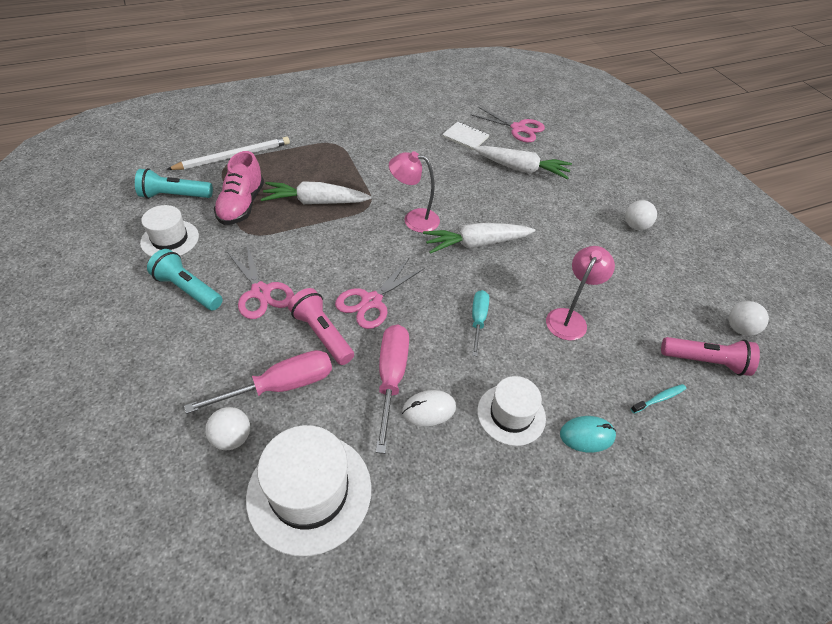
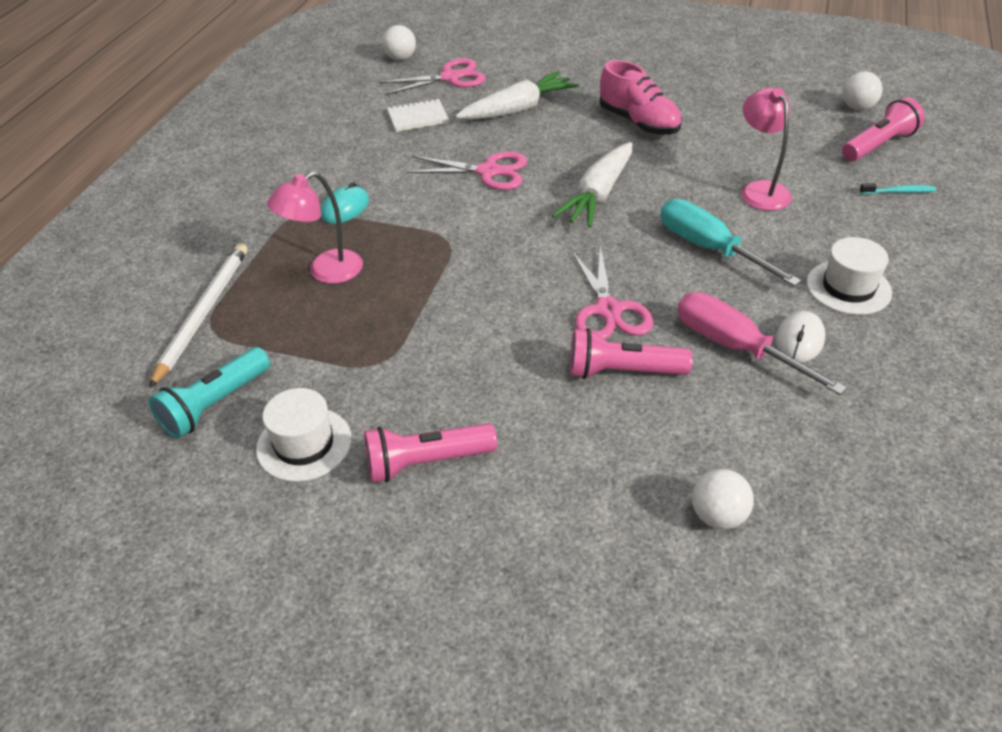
camera: 45 degrees left, 5 degrees down
(188, 289) = (426, 462): turquoise flashlight -> pink flashlight
(242, 205) = (317, 346): pink shoe -> pink shoe (639, 122)
(261, 292) = (502, 395): pink scissors -> pink scissors (489, 171)
(282, 386) = (673, 439): pink screwdriver -> none
(309, 492) = (841, 480): white hat -> none
(315, 202) = (389, 280): white carrot -> none
(414, 219) = (510, 218): pink lamp -> pink lamp (325, 272)
(478, 320) = (708, 247): turquoise screwdriver -> turquoise screwdriver, size x1.59
(587, 435) = (908, 254): turquoise mouse -> turquoise mouse (345, 208)
(635, 226) = (679, 89): white ball -> white ball (401, 58)
(659, 398) = (899, 192): turquoise toothbrush -> turquoise toothbrush turned 75 degrees clockwise

